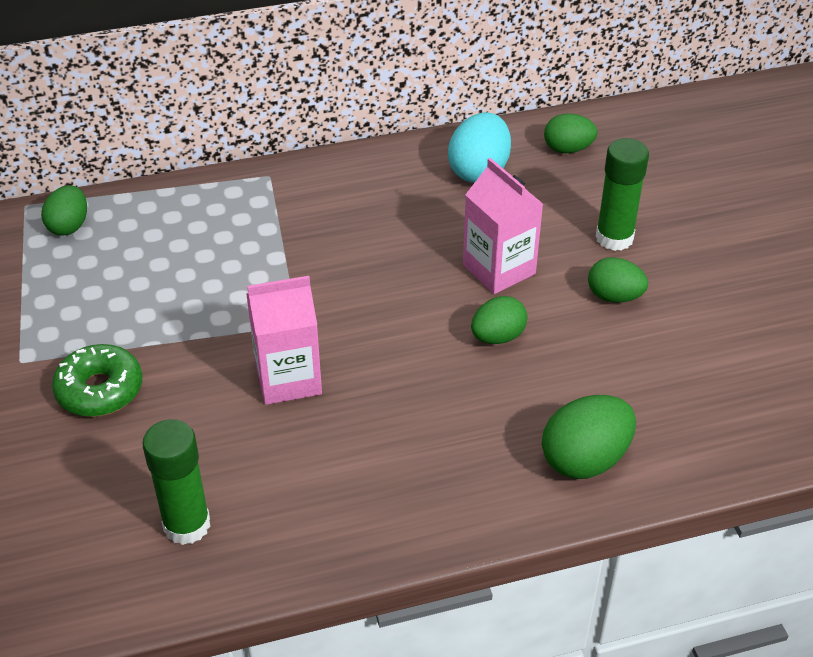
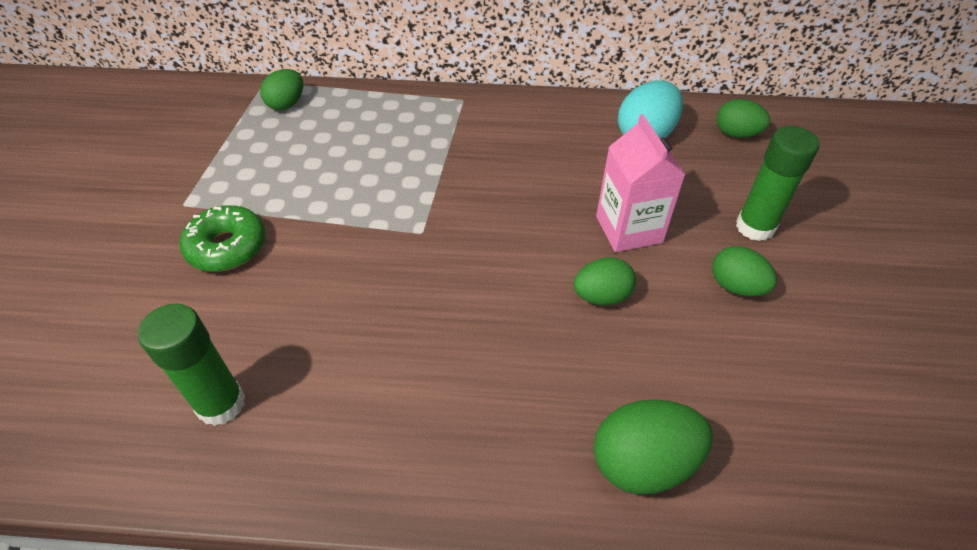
camera: 20 degrees right, 5 degrees up
(288, 379) = (388, 282): pink carton -> none

